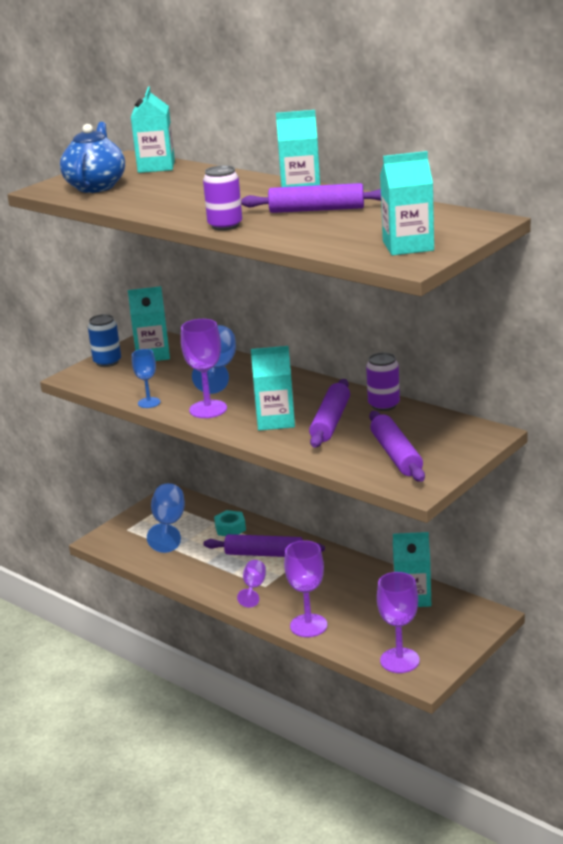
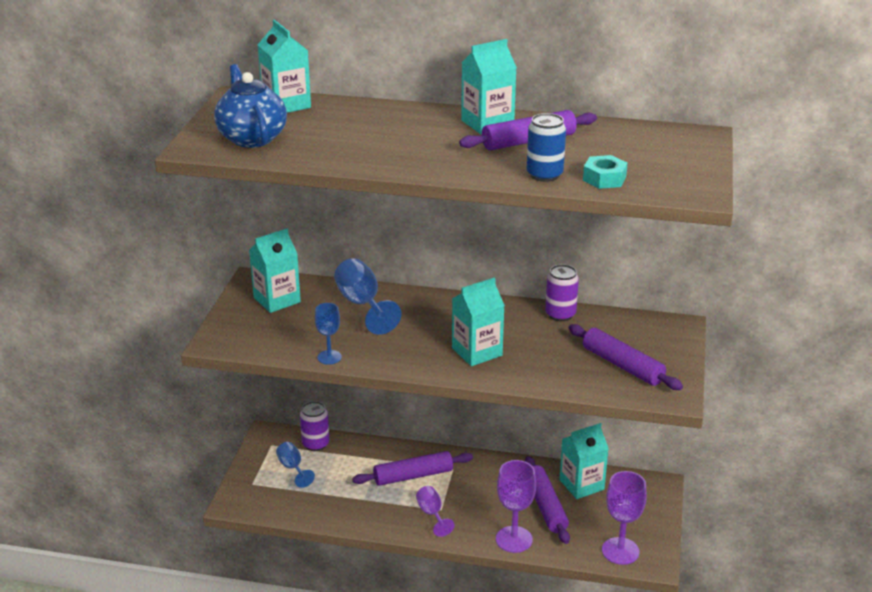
camera: 30 degrees left, 5 degrees up
(107, 362) = (235, 317): blue can -> blue can (544, 175)
(168, 525) = (292, 468): blue goblet -> blue goblet, size x0.61
(208, 409) = (398, 352): purple goblet -> none
(225, 225) = (462, 172): purple can -> purple can (315, 444)
(230, 528) = (358, 456): turquoise nut -> turquoise nut (604, 179)
(331, 422) = (530, 342): purple rolling pin -> purple rolling pin (546, 506)
(408, 246) = (670, 173): turquoise carton -> none

